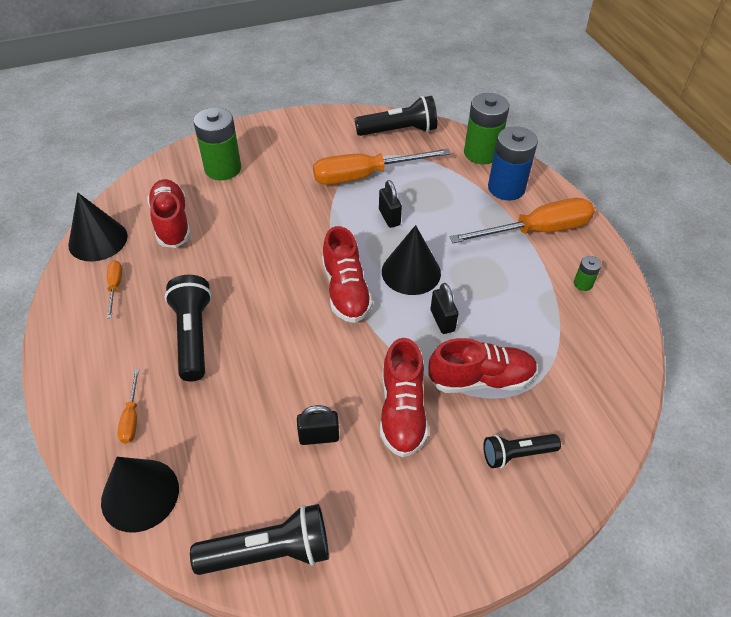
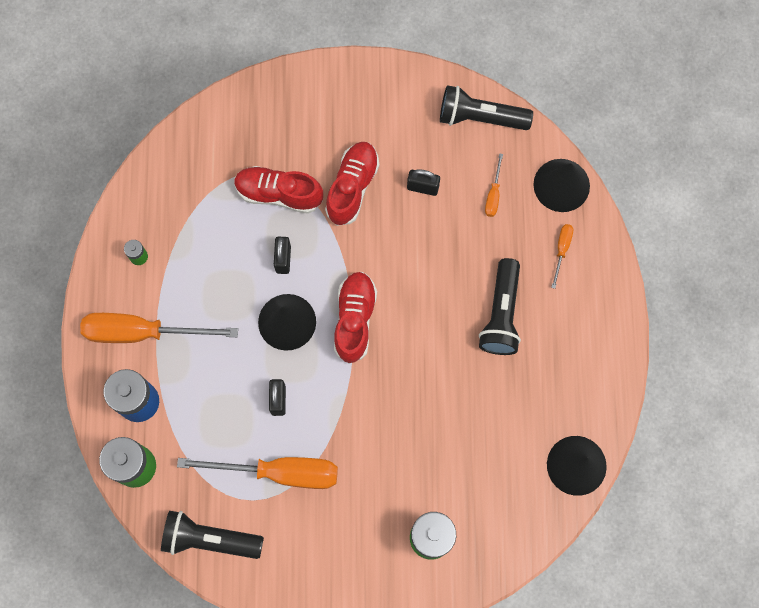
camera: 160 degrees left, 25 degrees up
(115, 287) = (564, 394): orange screwdriver -> orange screwdriver (493, 194)
(172, 223) = (499, 466): red shoe -> none
(517, 454) = (283, 127): black flashlight -> none

